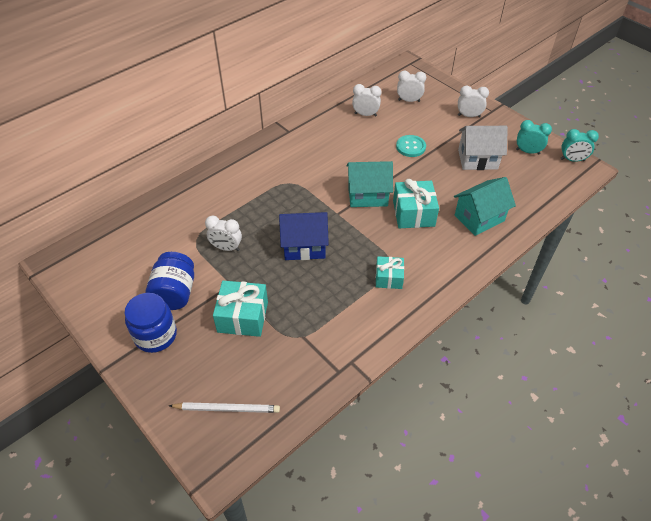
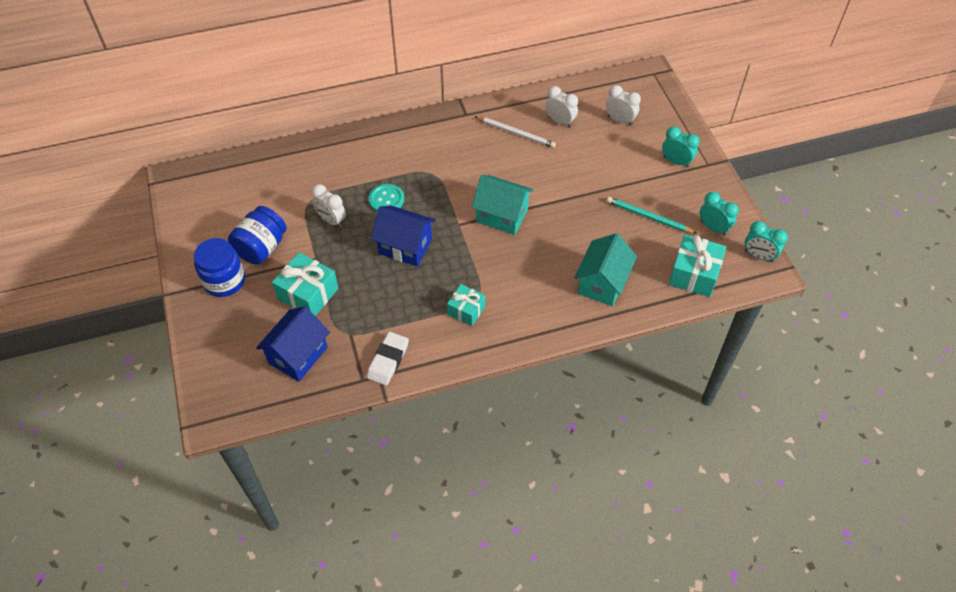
camera: 25 degrees right, 5 degrees up
(227, 409) = (248, 371): white pencil -> white pencil (516, 133)
(266, 374) = (298, 355): none -> blue house
(350, 345) = (388, 360): none -> white eraser
(410, 147) = (584, 176): turquoise button -> turquoise button (386, 199)
(413, 213) = (536, 252): turquoise gift -> turquoise gift (694, 274)
(469, 116) = (676, 162): white clock -> turquoise clock
(477, 159) = (648, 217): white house -> turquoise pencil
(479, 218) = (602, 283): turquoise house -> turquoise house turned 60 degrees counterclockwise

